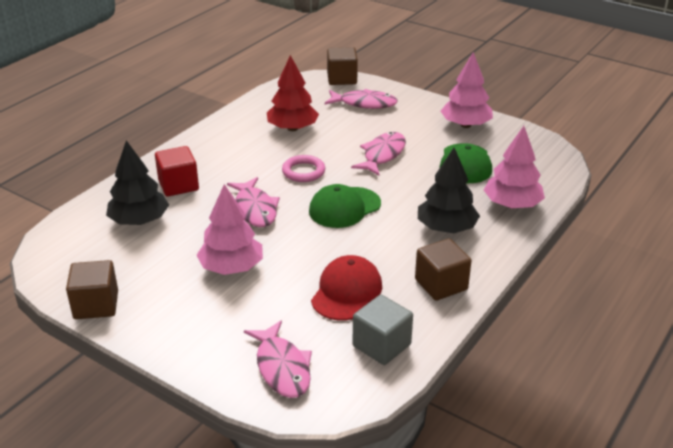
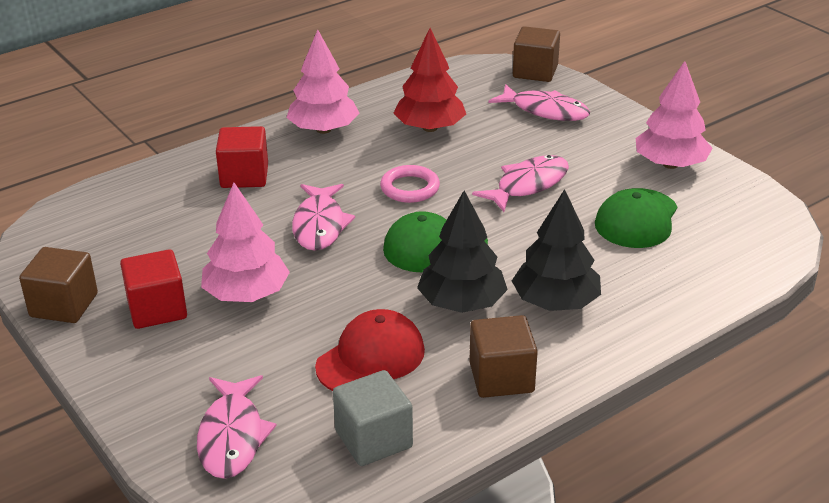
camera: 20 degrees right, 0 degrees up
(139, 221) = (172, 212): black tree -> black tree (462, 303)
(171, 292) = (157, 309): none -> red cube
(512, 205) = (669, 289): pink tree -> pink tree (323, 130)

